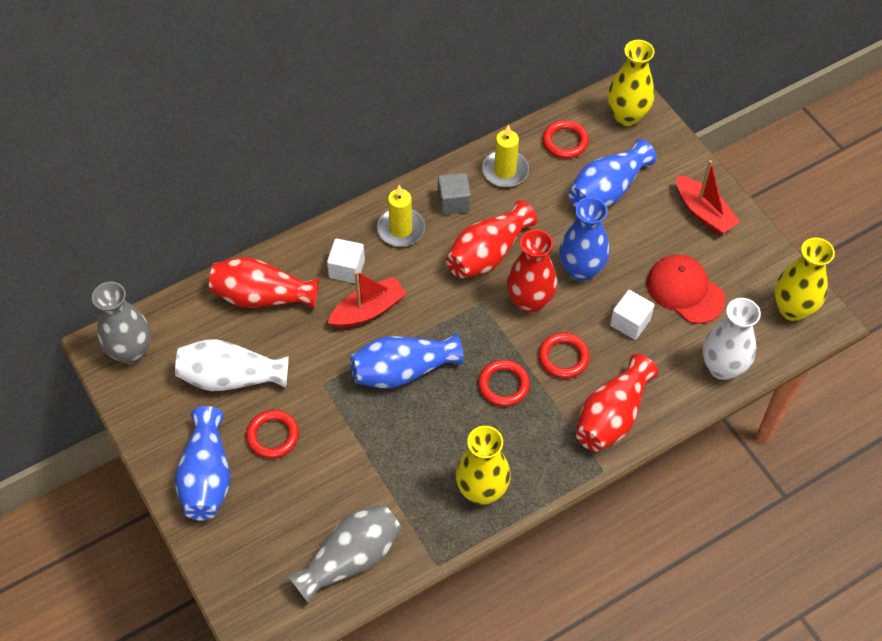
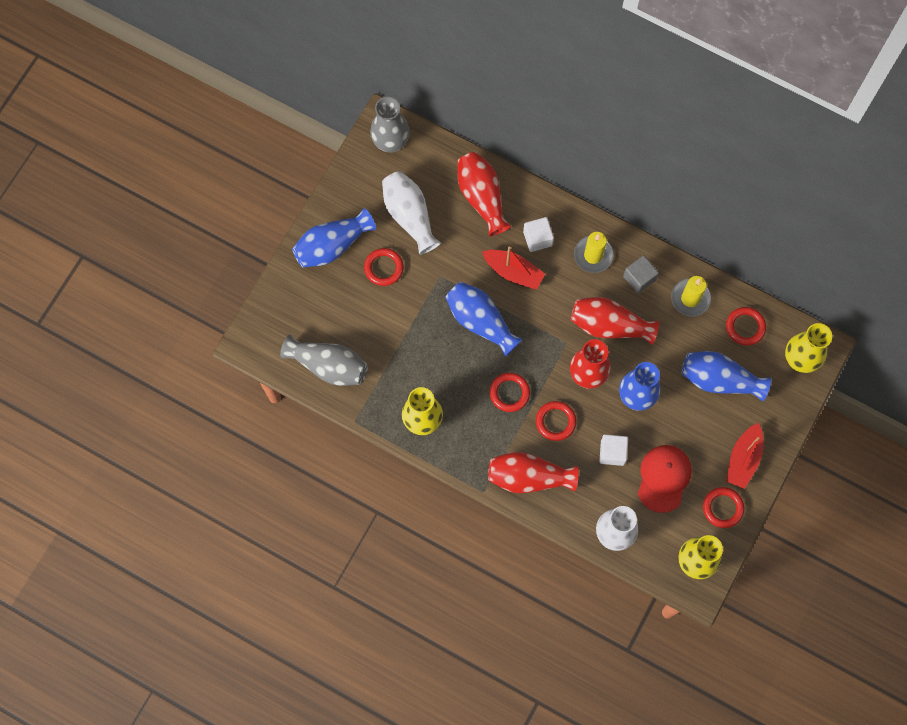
camera: 60 degrees right, 15 degrees up
(746, 255) = (722, 508): none -> red ring

